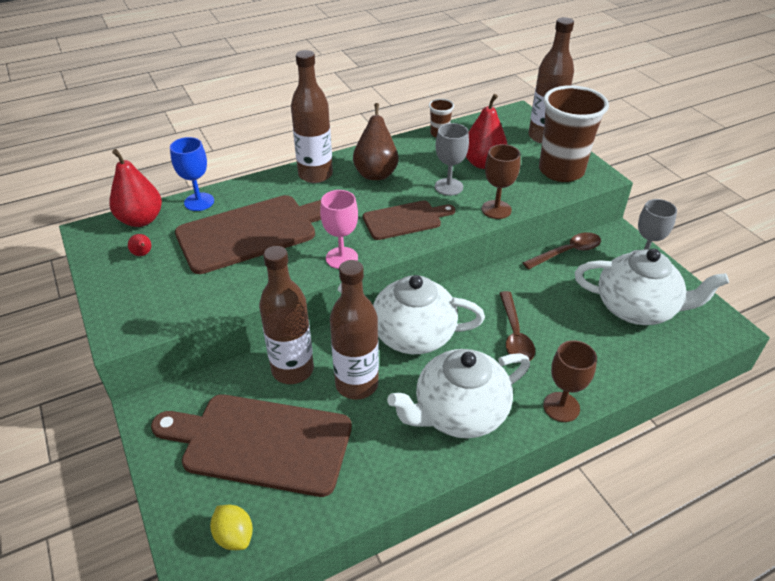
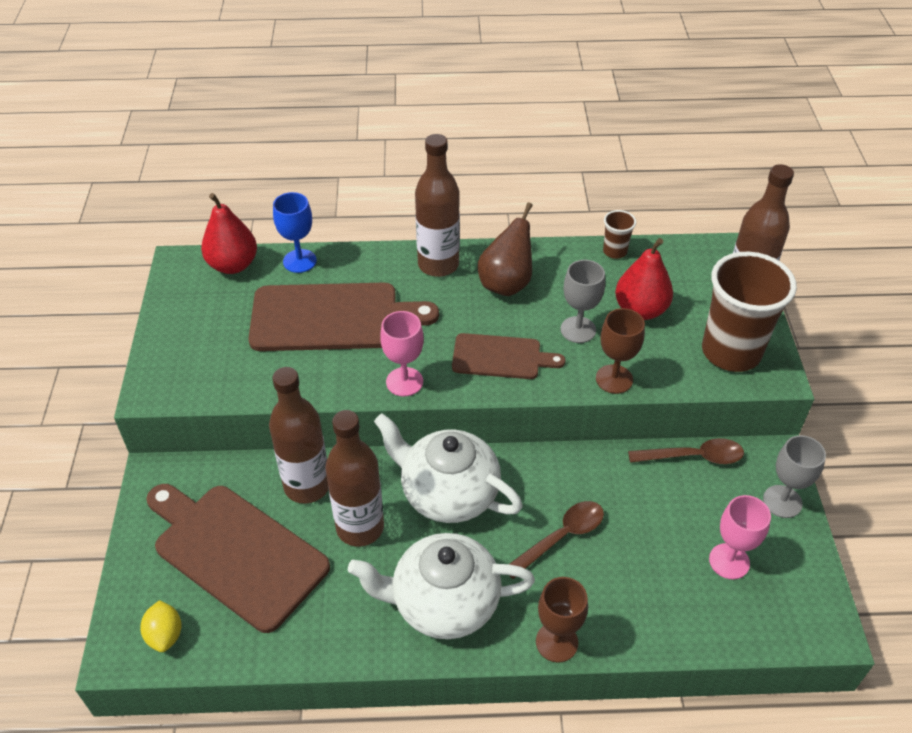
camera: 25 degrees right, 5 degrees up
(143, 254) = (214, 307): red pear -> none
(514, 334) = (561, 537): brown spoon -> brown spoon turned 150 degrees counterclockwise
(637, 308) = (729, 561): white teapot -> pink goblet

